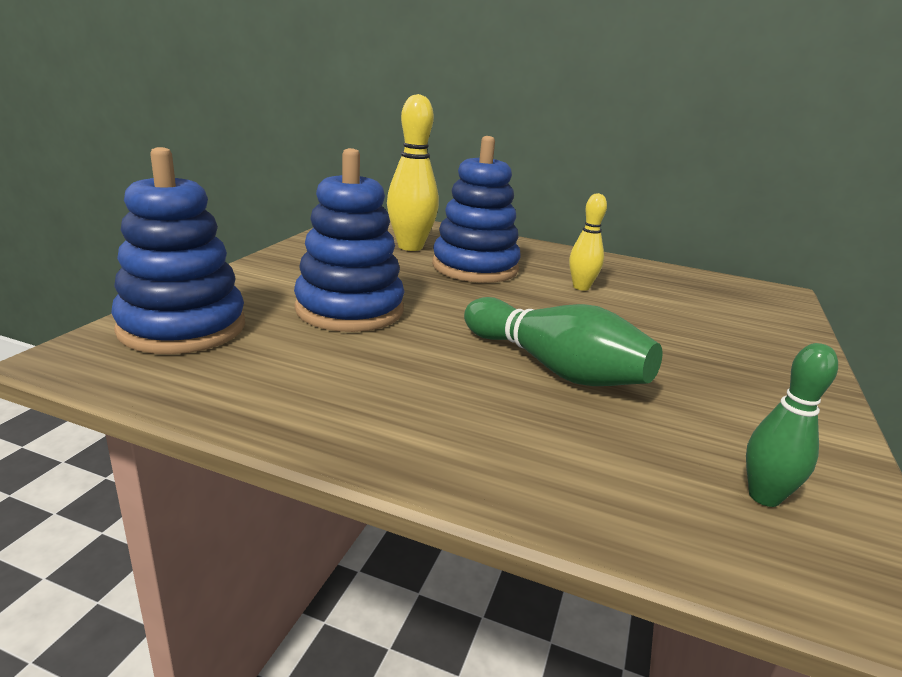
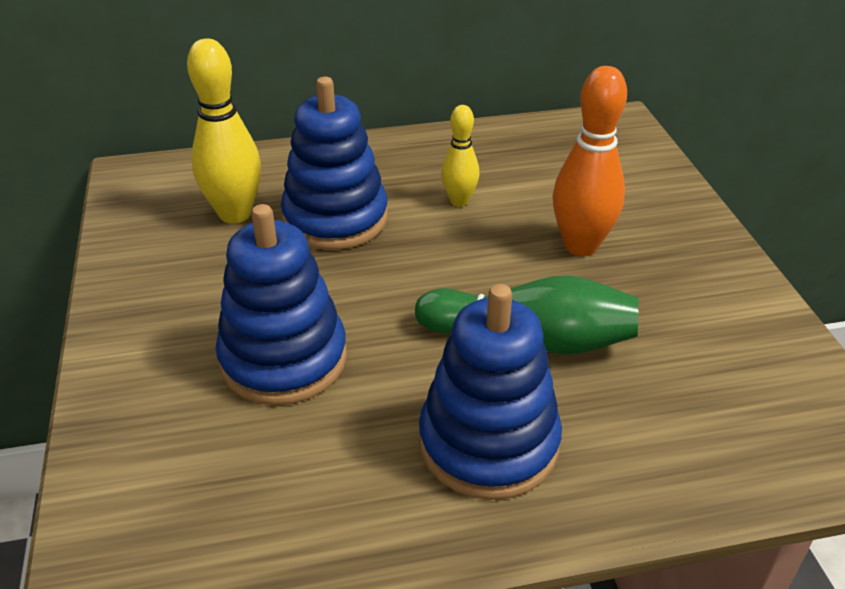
camera: 30 degrees left, 15 degrees up
(182, 327) = (149, 486): blue stacking toy -> blue stacking toy (488, 443)
(663, 338) = (580, 246): none -> orange bowling pin
(764, 496) = (765, 401): green bowling pin -> none

